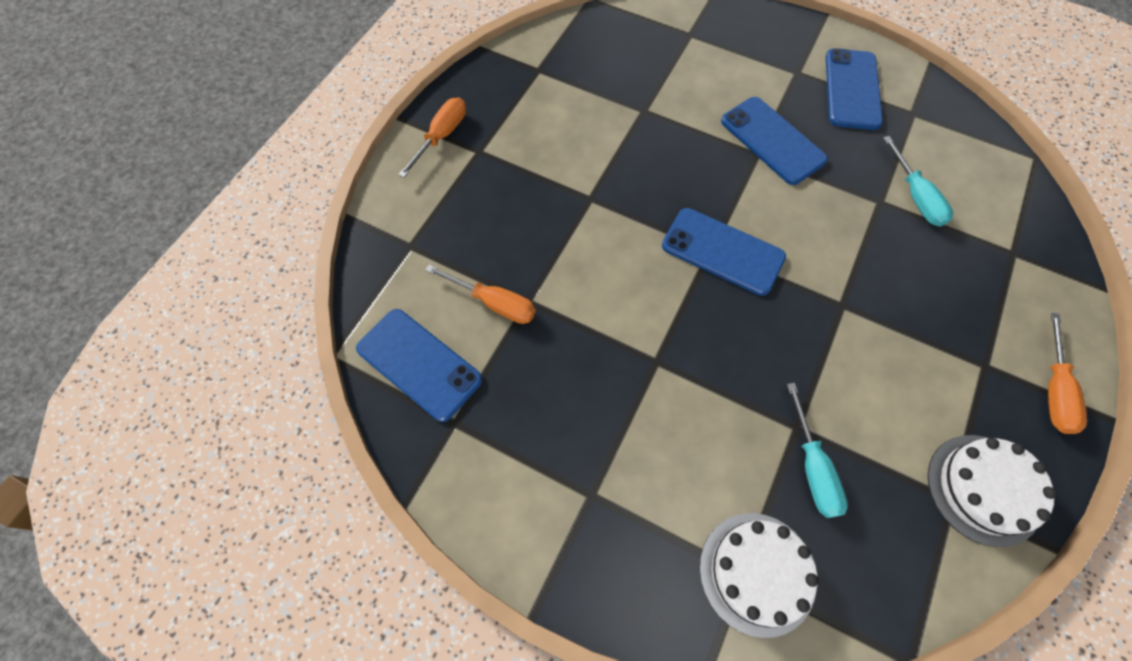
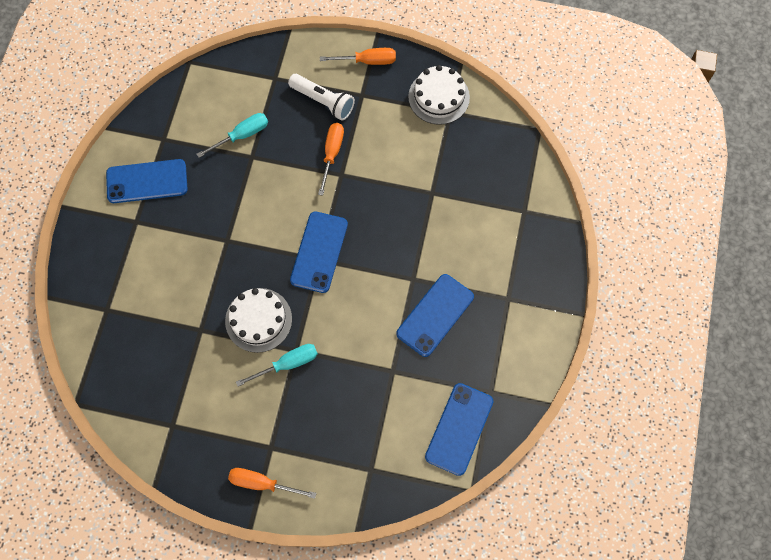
camera: 105 degrees left, 5 degrees up
(494, 303) = (400, 393): orange screwdriver -> orange screwdriver (332, 154)
(757, 573) = (521, 204): white cake -> white cake (258, 320)
(772, 140) = (211, 232): blue phone -> blue phone (435, 315)
(812, 467) = (454, 182): turquoise screwdriver -> turquoise screwdriver (287, 364)
(973, 308) = (323, 101): none -> white flashlight

